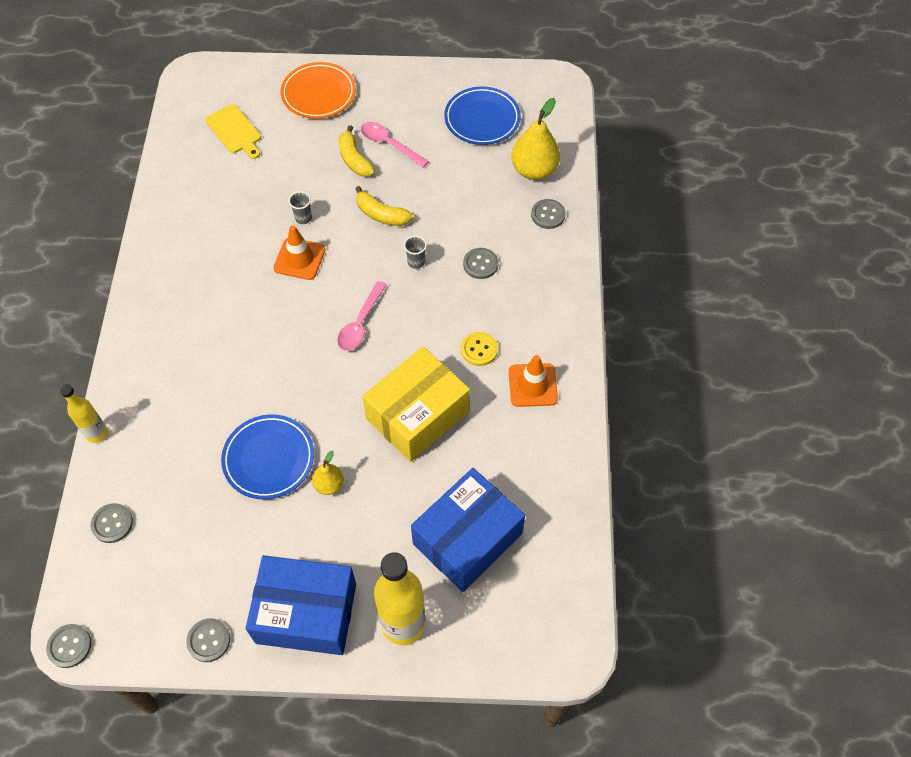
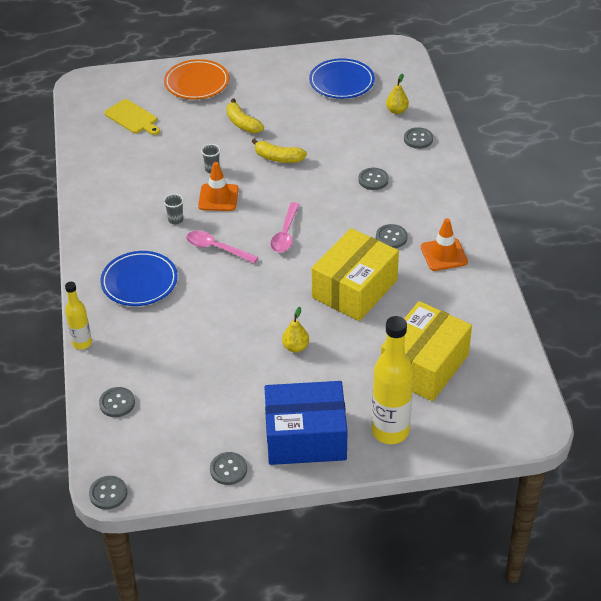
camera: 10 degrees left, 15 degrees down
(269, 459) = (238, 337): blue plate -> blue plate (139, 282)
(389, 144) = (269, 109): pink spoon -> pink spoon (216, 248)
(416, 262) = (318, 186): grey cup -> grey cup (175, 220)
(467, 538) = (424, 365): blue box -> yellow box
(479, 350) = (391, 237): yellow button -> grey button
(534, 170) = (396, 111): yellow pear -> yellow pear, size x0.55

